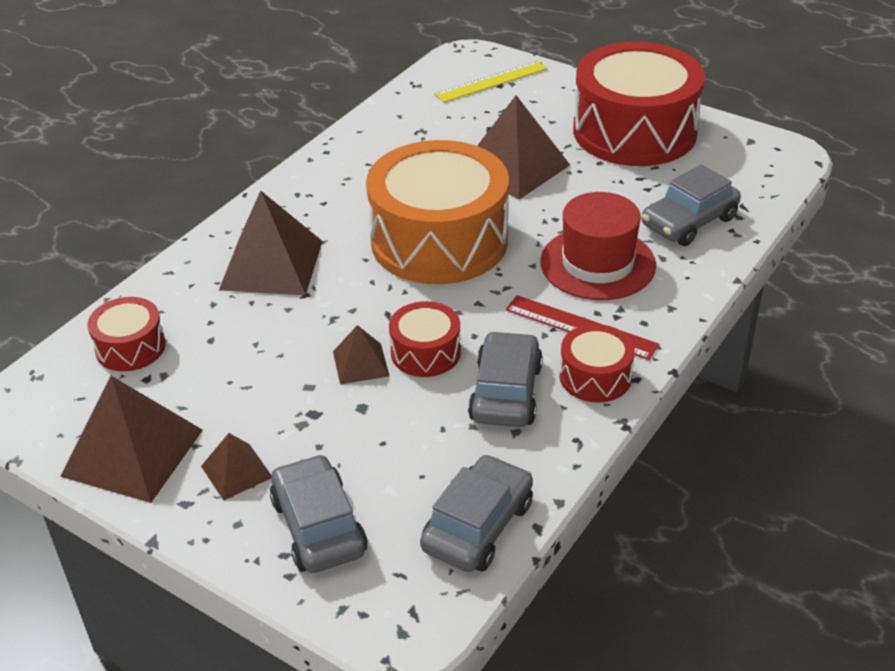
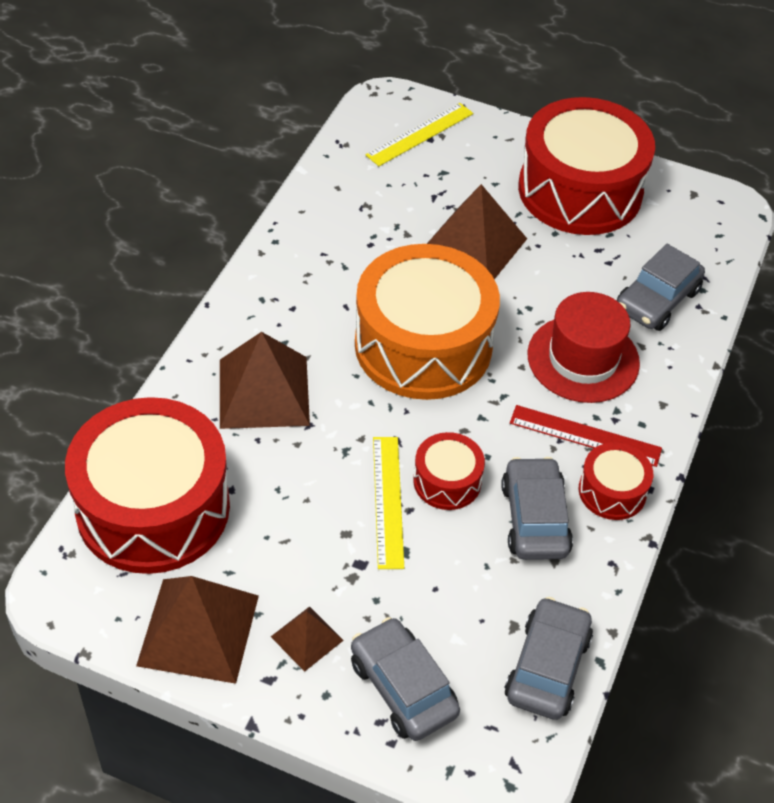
camera: 15 degrees left, 10 degrees up
(130, 347) = (153, 508): red drum -> red drum, size x2.18
(360, 363) = (388, 501): brown pyramid -> yellow ruler

